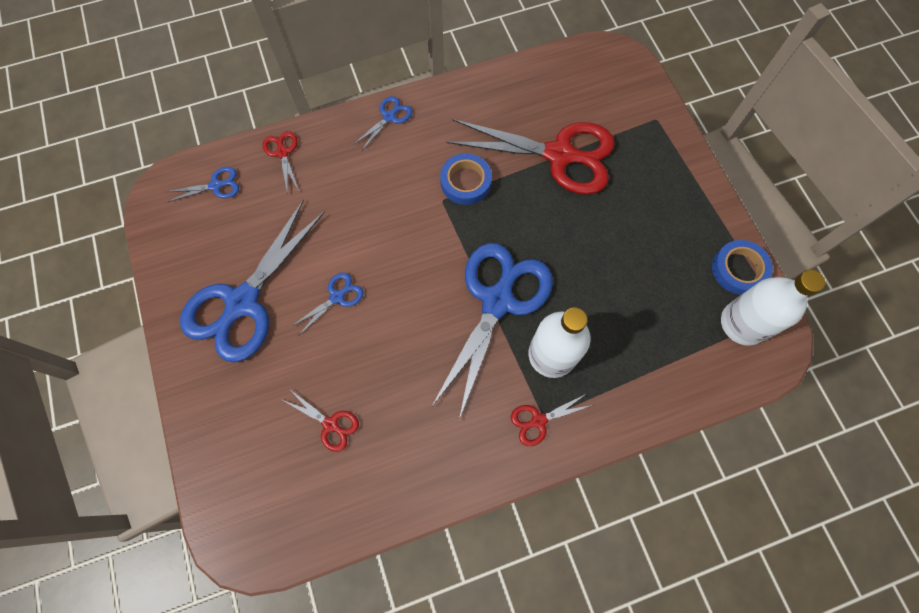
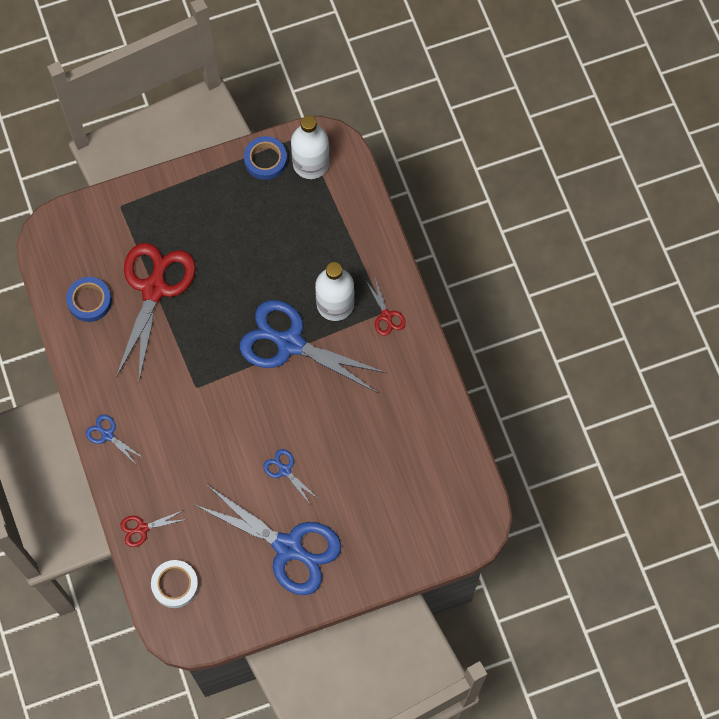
camera: 90 degrees left, 0 degrees up
(216, 186) = (175, 585): blue scissors -> white tape
(330, 424) = (390, 468): red scissors -> none
(465, 182) = (178, 368): blue tape -> blue tape (89, 301)

